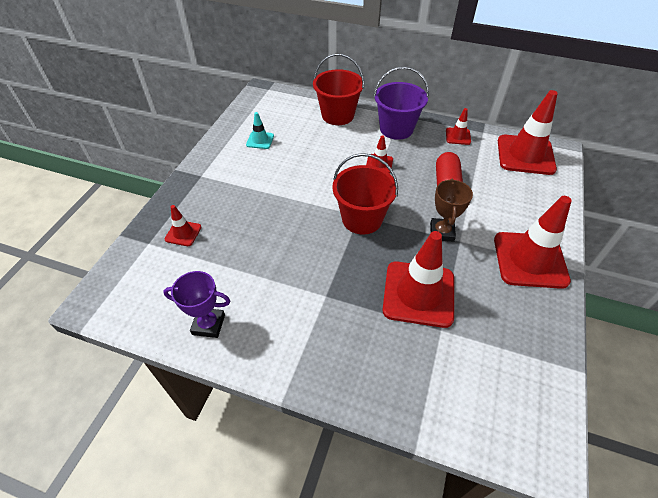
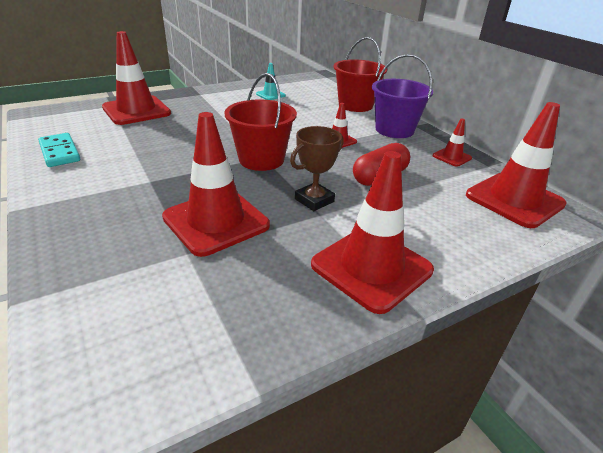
camera: 40 degrees right, 15 degrees down
(183, 233) = (136, 111): red traffic cone -> red traffic cone, size x2.11
(208, 324) = (60, 152): purple trophy -> turquoise domino

